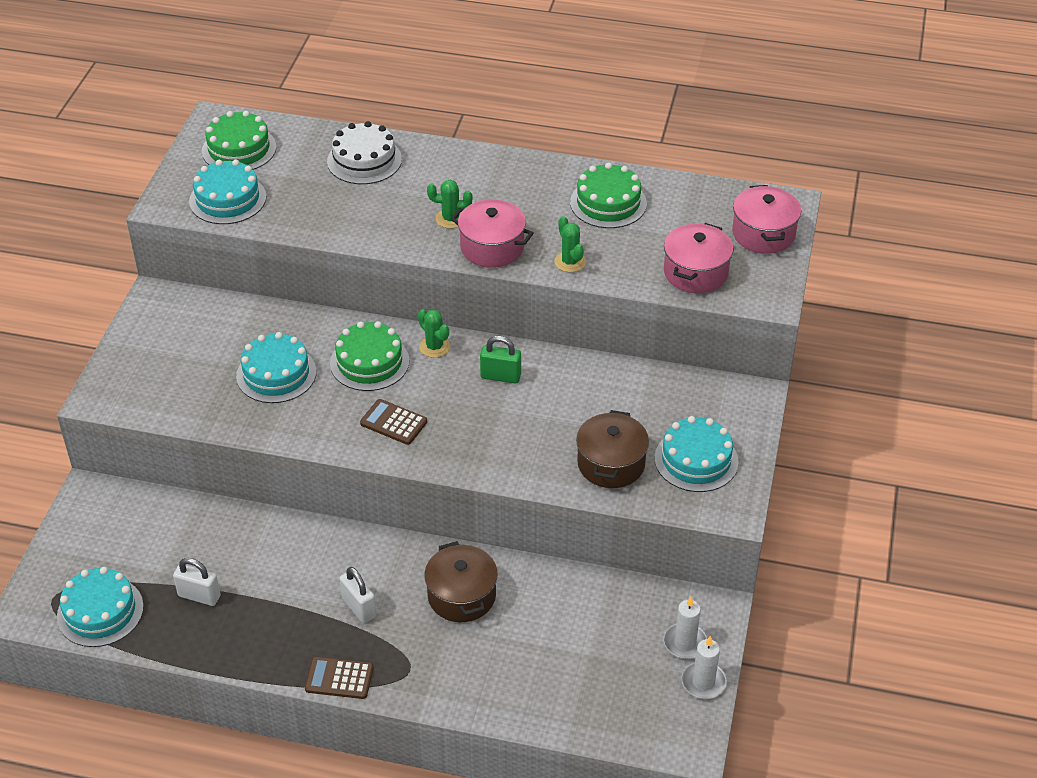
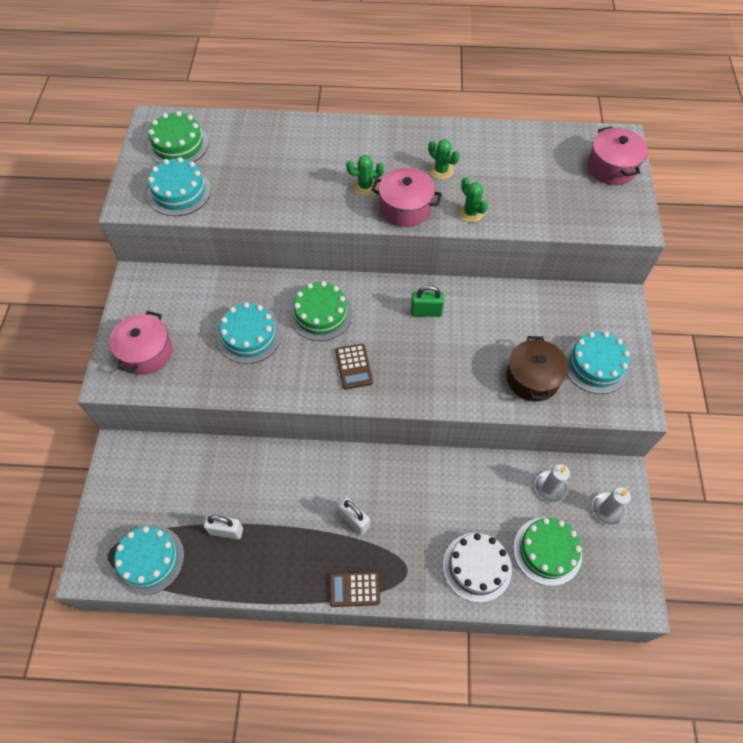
camera: 10 degrees left, 15 degrees up
(364, 160) = (282, 142): white cake -> white cake (477, 567)
(393, 422) = (353, 367): brown calculator -> brown calculator turned 120 degrees counterclockwise
(434, 347) = (368, 293): green cactus -> green cactus (441, 170)
(461, 596) = (430, 496): brown pot -> none
(608, 203) = (484, 156): green cake -> green cake (547, 551)
(695, 272) = (571, 209): pink pot -> pink pot (146, 353)
(703, 682) = (631, 542): white candle -> white candle (550, 487)

